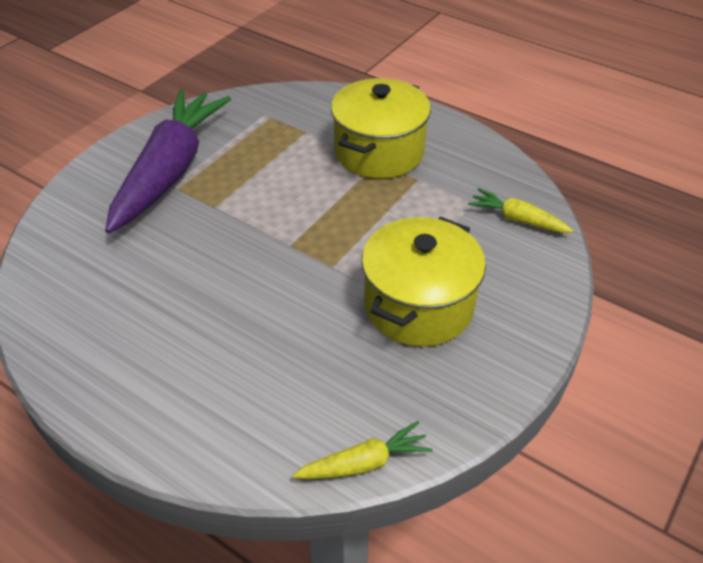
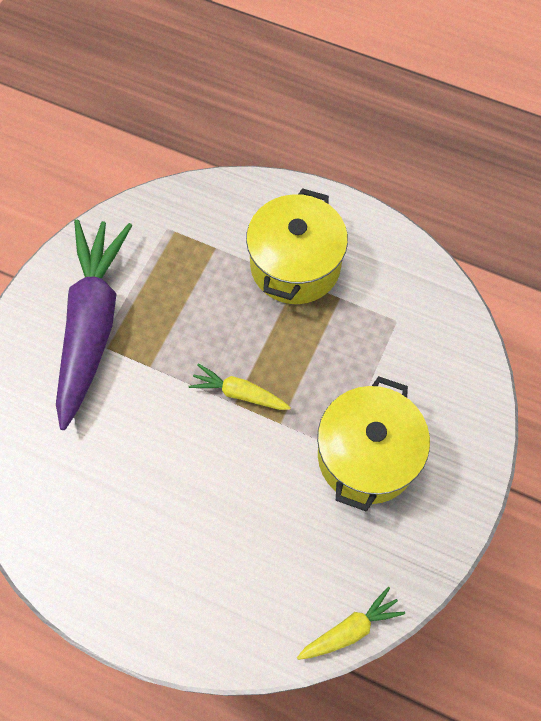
camera: 10 degrees left, 20 degrees up
(517, 219) = (441, 336): yellow carrot -> yellow carrot (239, 393)

